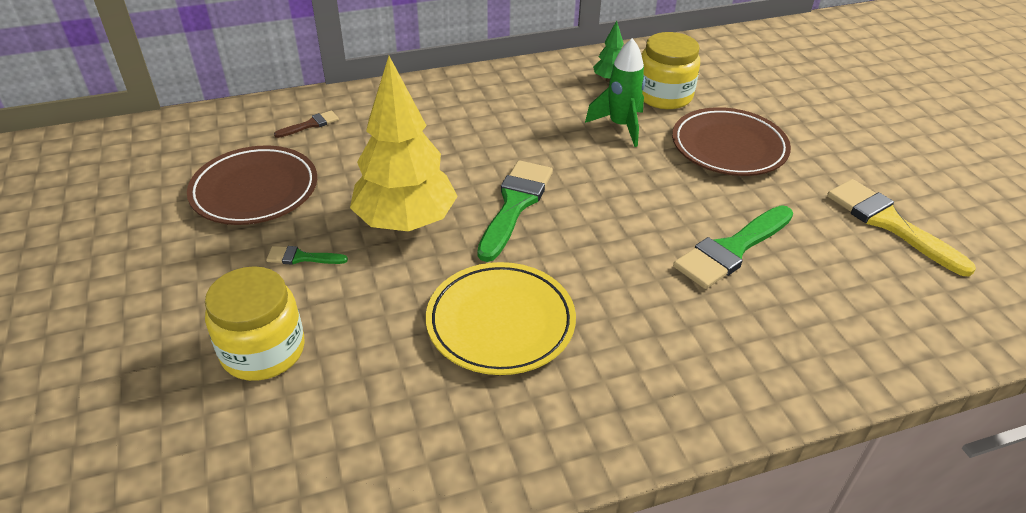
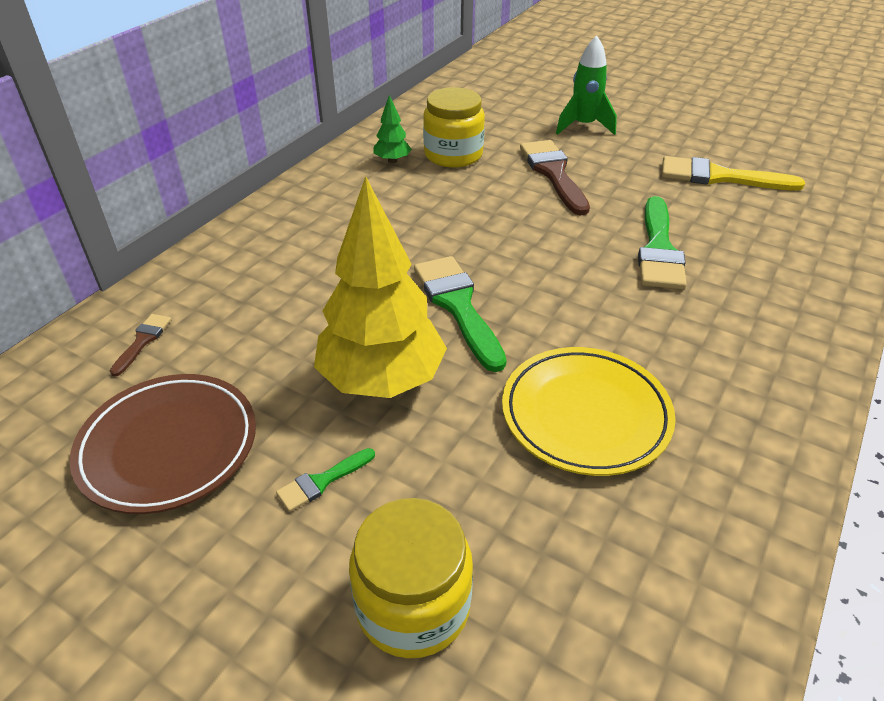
camera: 40 degrees left, 0 degrees up
(620, 126) = (453, 195): green rocket -> green rocket (583, 126)
(728, 147) = (553, 173): brown plate -> brown brush

